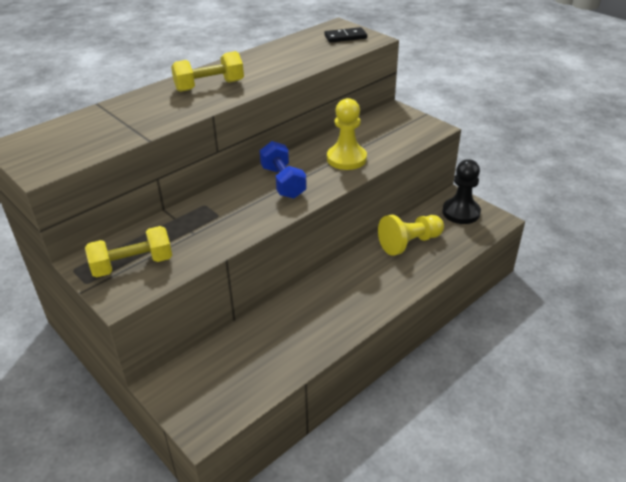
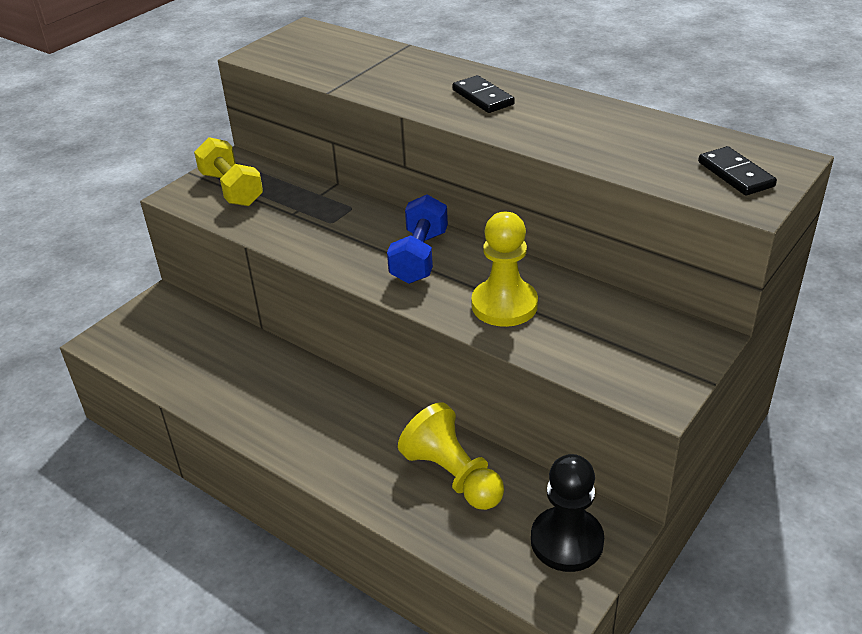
camera: 80 degrees right, 0 degrees up
(209, 86) = (482, 97): yellow dumbbell -> black domino
(283, 182) = (419, 257): blue dumbbell -> blue dumbbell turned 45 degrees counterclockwise

